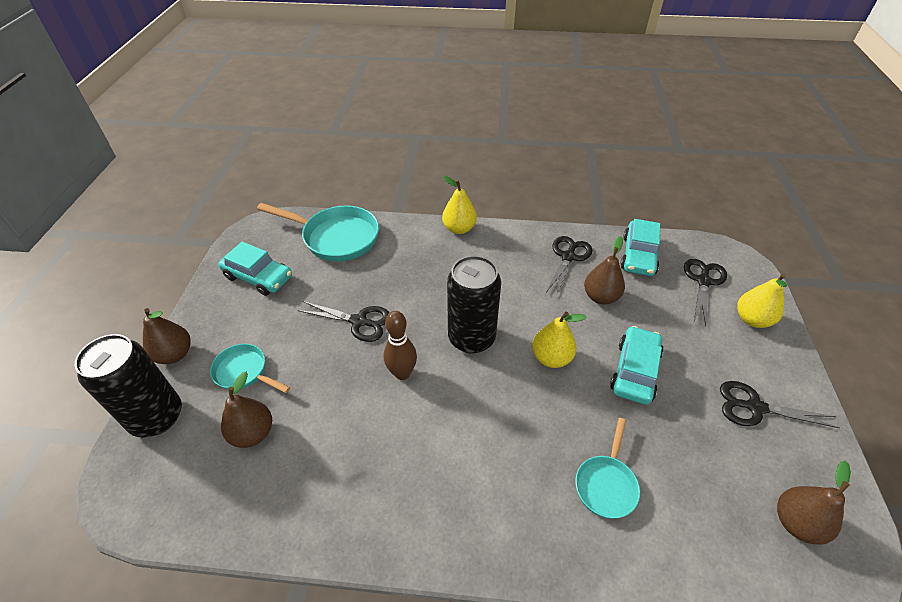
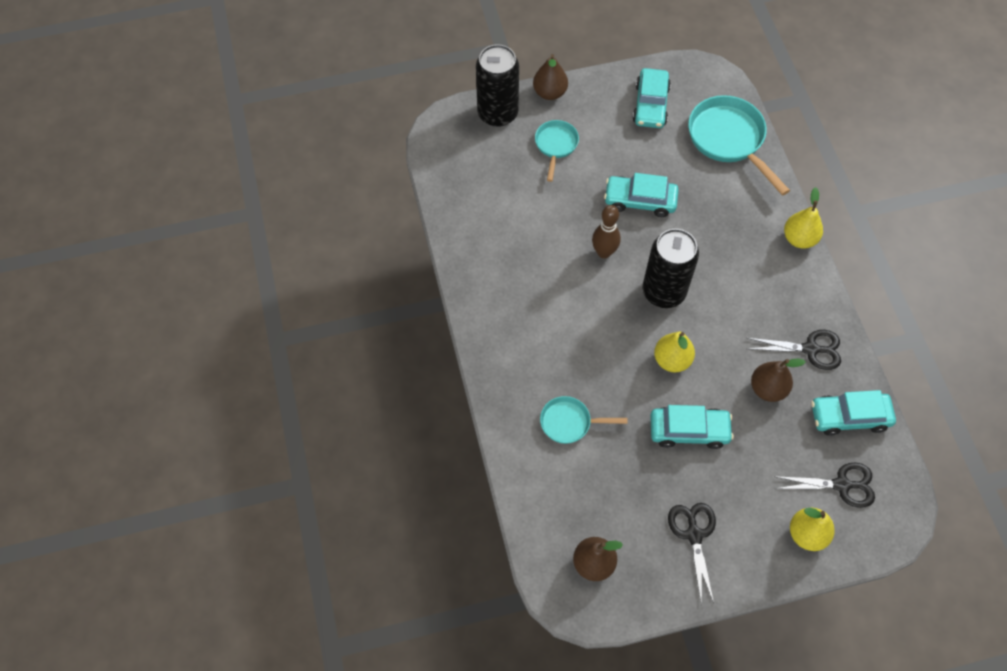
camera: 70 degrees right, 15 degrees up
(253, 433) = (511, 177): brown pear -> none
(336, 237) = (729, 140): turquoise pan -> turquoise pan turned 150 degrees clockwise
(359, 321) = (640, 201): black scissors -> turquoise car

